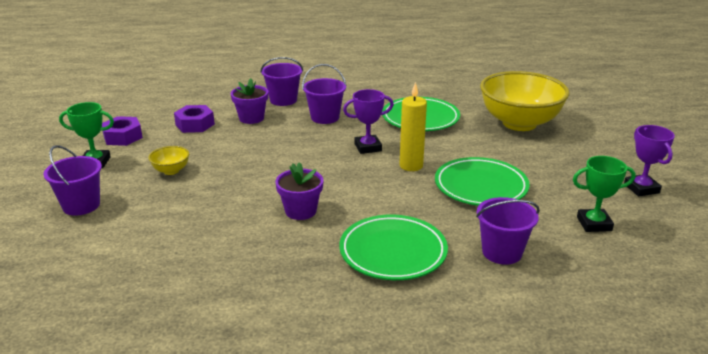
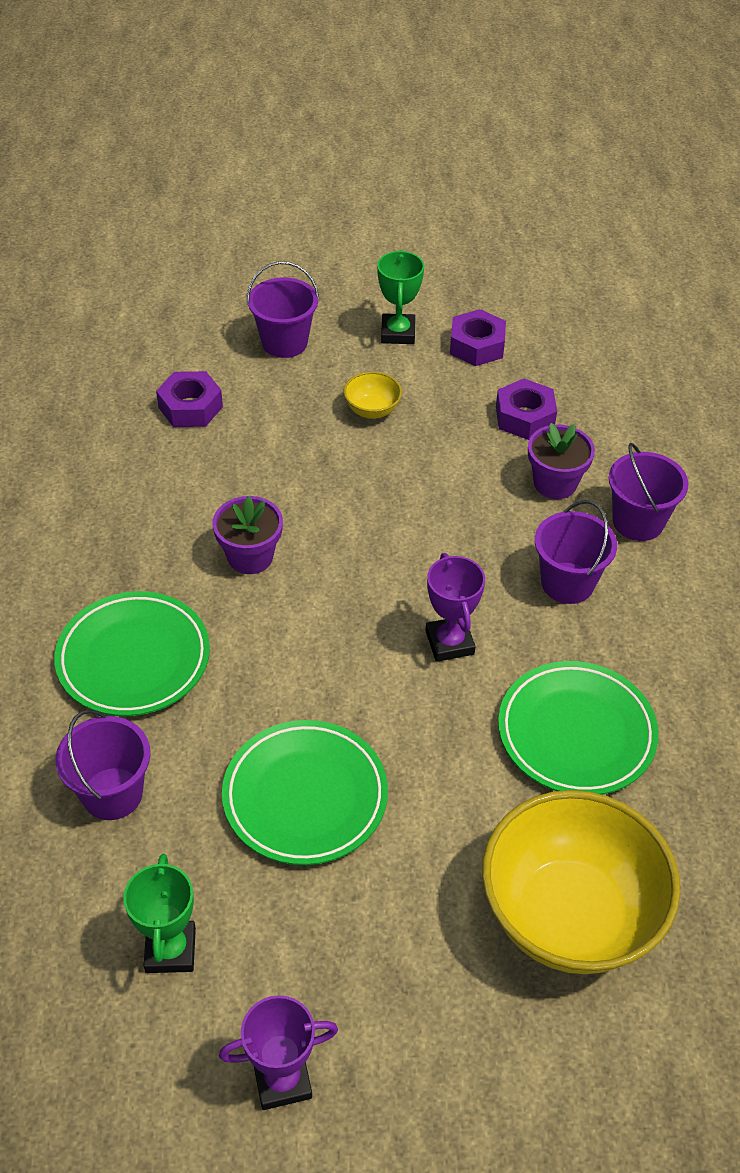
camera: 90 degrees right, 20 degrees up
(139, 244) = (190, 407): none -> purple nut
(411, 166) = (382, 701): yellow candle -> none

